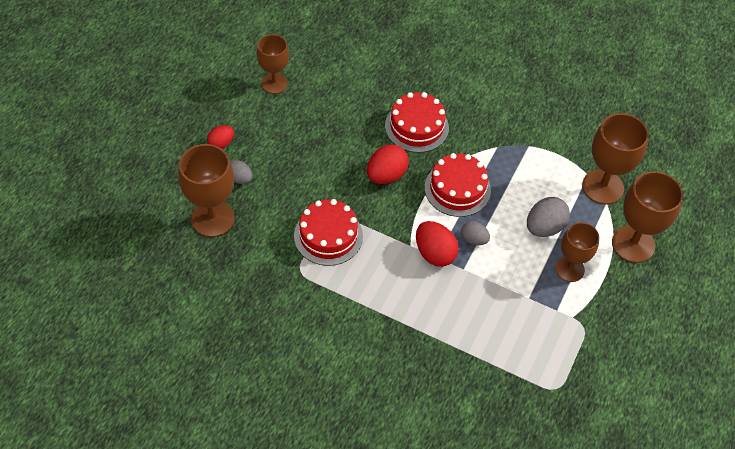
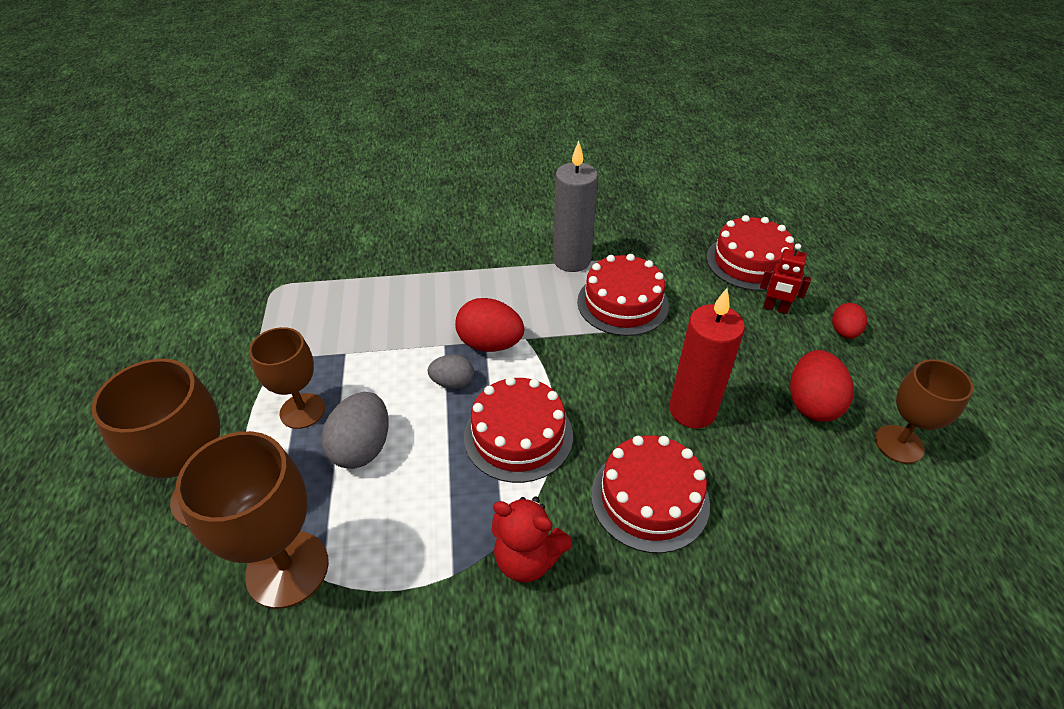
camera: 150 degrees right, 10 degrees down
(212, 218) = (749, 262): brown goblet -> red cake
(240, 179) = (775, 308): grey egg -> red robot
(329, 290) = (572, 260): none -> grey candle
(355, 151) = (692, 410): none -> red candle
(386, 175) = (624, 402): red egg -> red egg (811, 404)
(491, 134) = (527, 558): none -> red teddy bear

